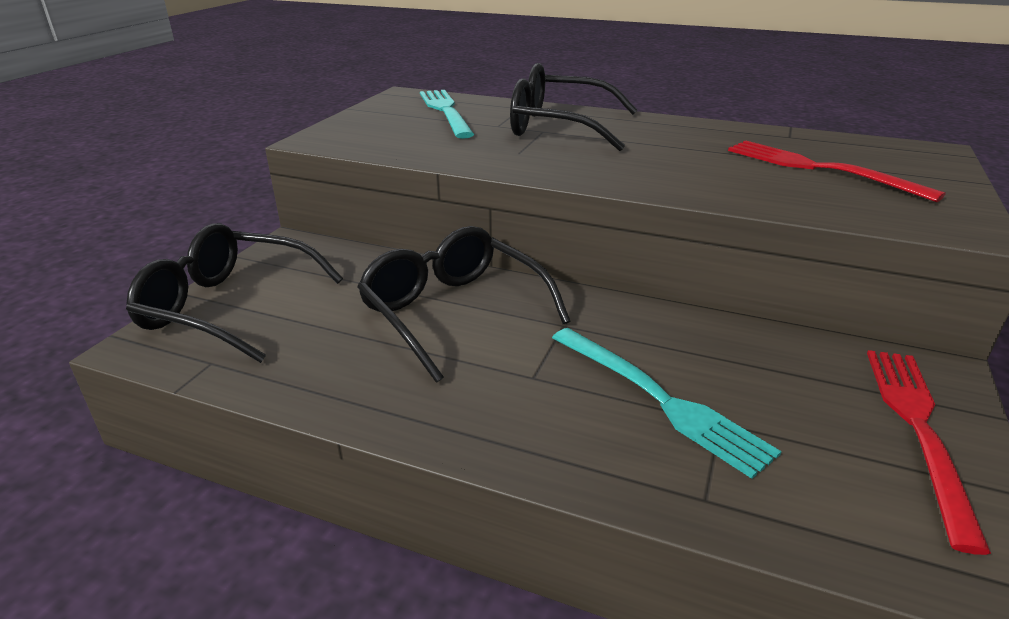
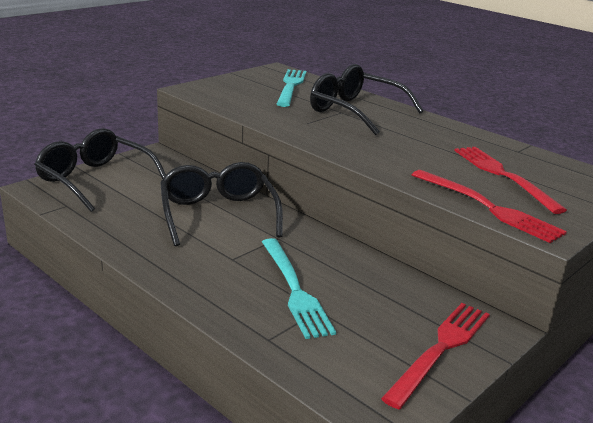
camera: 20 degrees right, 5 degrees down
(862, 213) = (488, 207): none -> red fork

